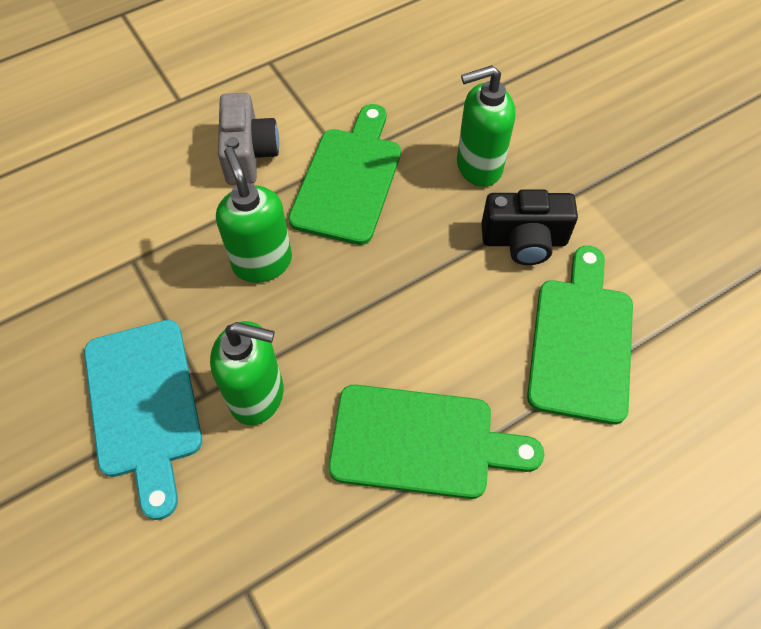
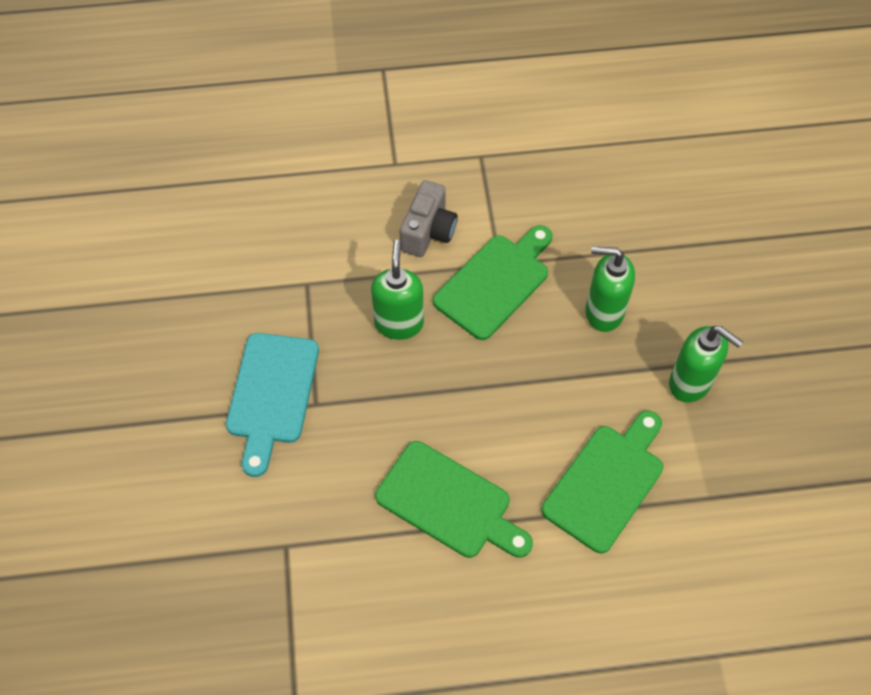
camera: 25 degrees right, 0 degrees up
(258, 396) = (351, 421): green soap dispenser -> green soap dispenser (690, 383)
(524, 241) = (606, 387): black camera -> none

